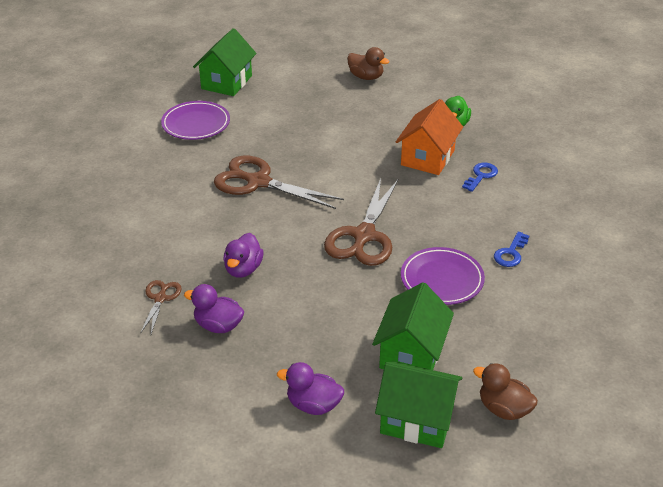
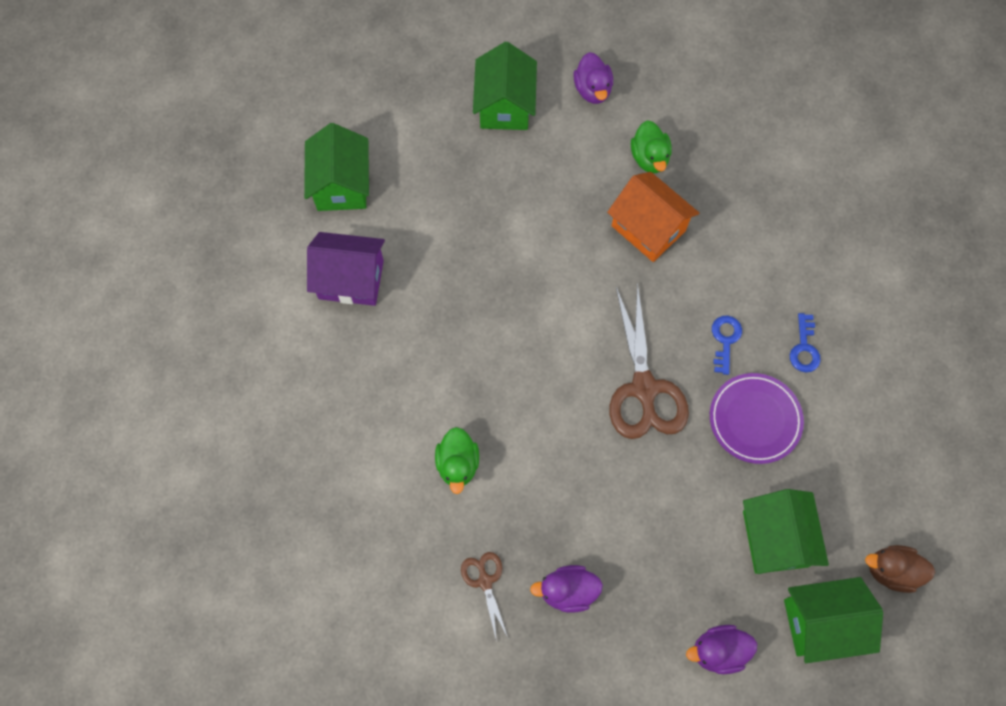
camera: 25 degrees left, 30 degrees up
(193, 231) = (458, 464): none -> green duck
(196, 124) = (351, 279): purple plate -> purple house
(243, 269) = (546, 497): purple duck -> purple duck (592, 90)
(258, 182) = (484, 351): brown scissors -> none
(366, 77) = (505, 106): brown duck -> green house
(428, 158) = (648, 228): orange house -> orange house turned 45 degrees counterclockwise
(481, 176) = (719, 235): blue key -> blue key (725, 340)

